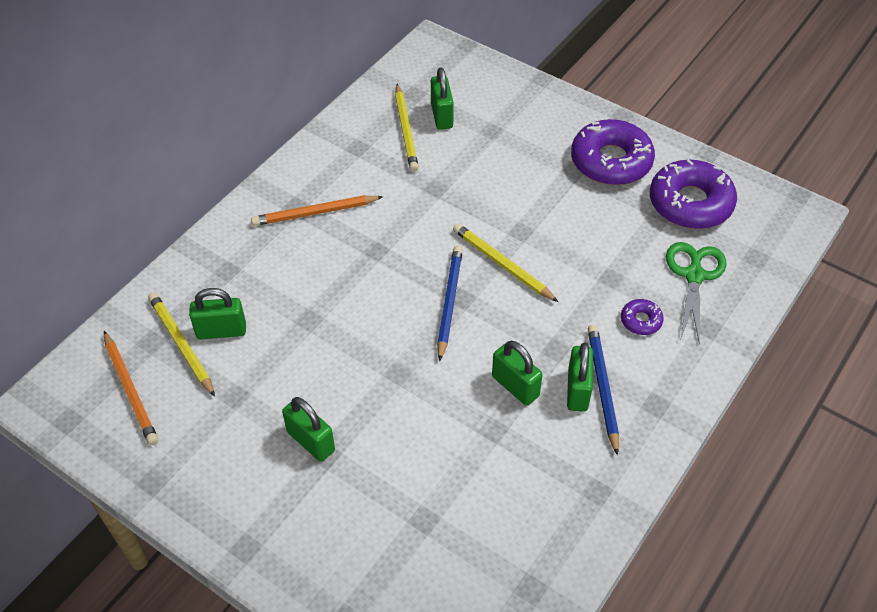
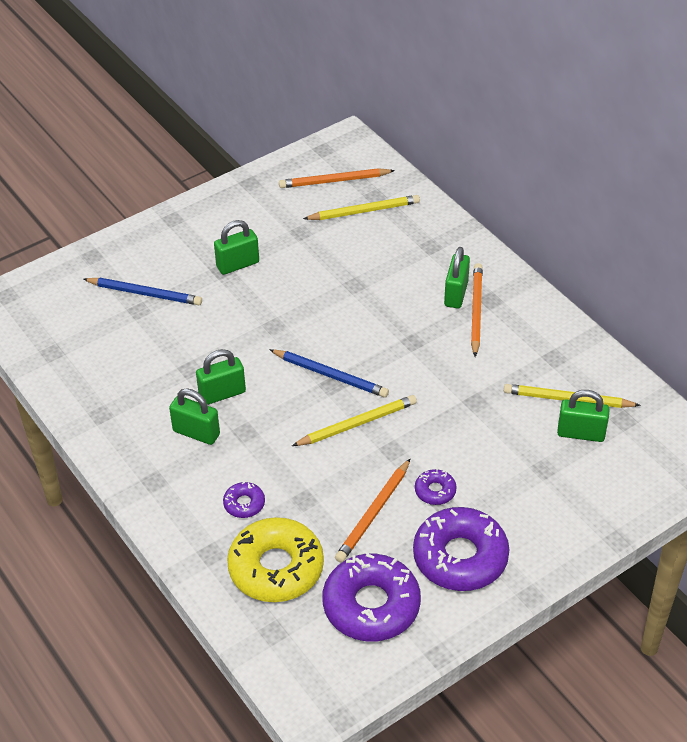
camera: 110 degrees right, 5 degrees down
(221, 331) = (367, 234): green padlock -> green padlock (456, 294)
(552, 192) = (435, 491): none -> purple donut
(598, 226) = (373, 513): none -> orange pencil
(602, 388) = (189, 450): blue pencil -> blue pencil (144, 293)
(694, 275) = (276, 568): green scissors -> yellow donut

